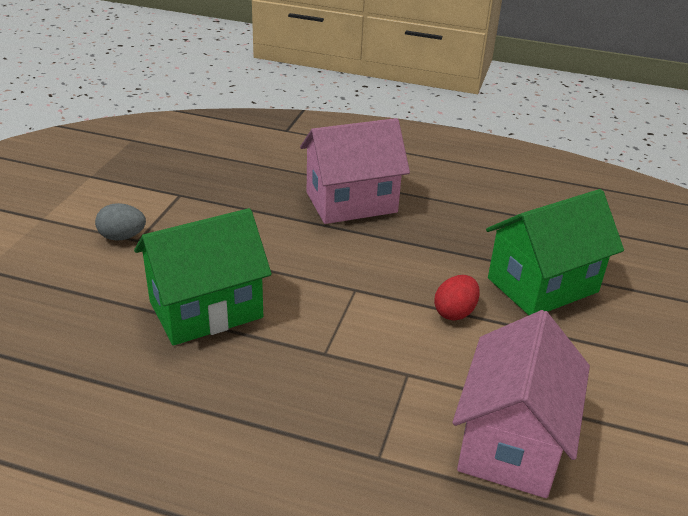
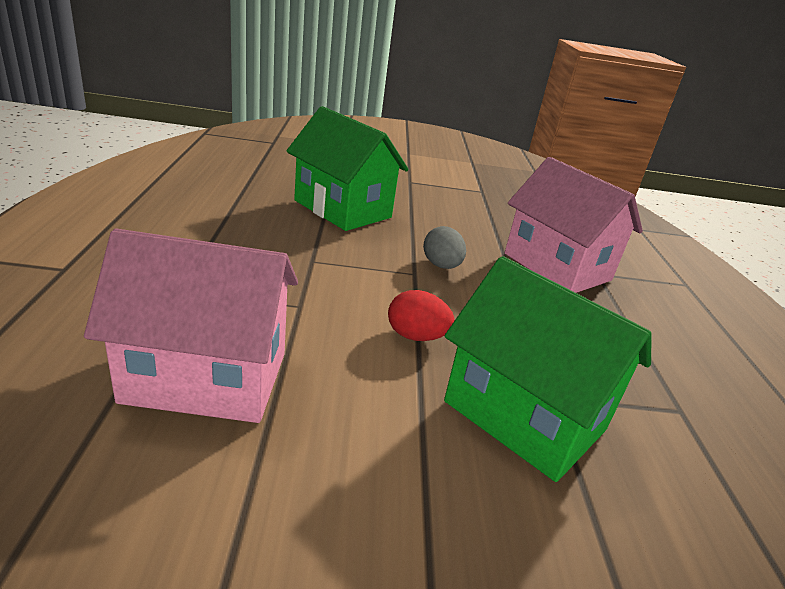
camera: 70 degrees right, 5 degrees down
(122, 237) = (408, 176): grey egg -> grey egg (441, 266)

